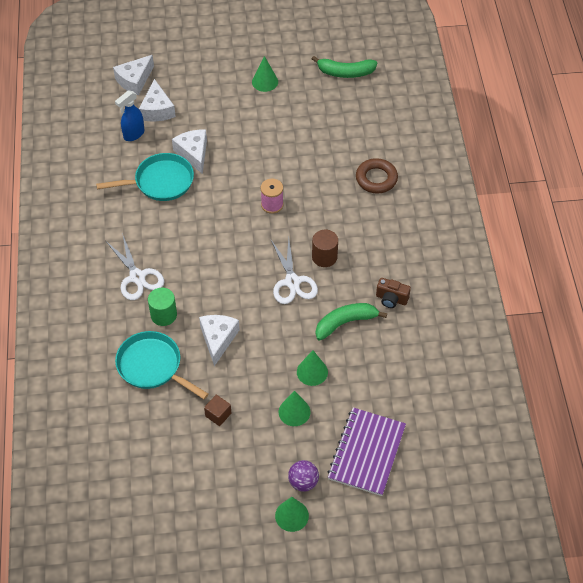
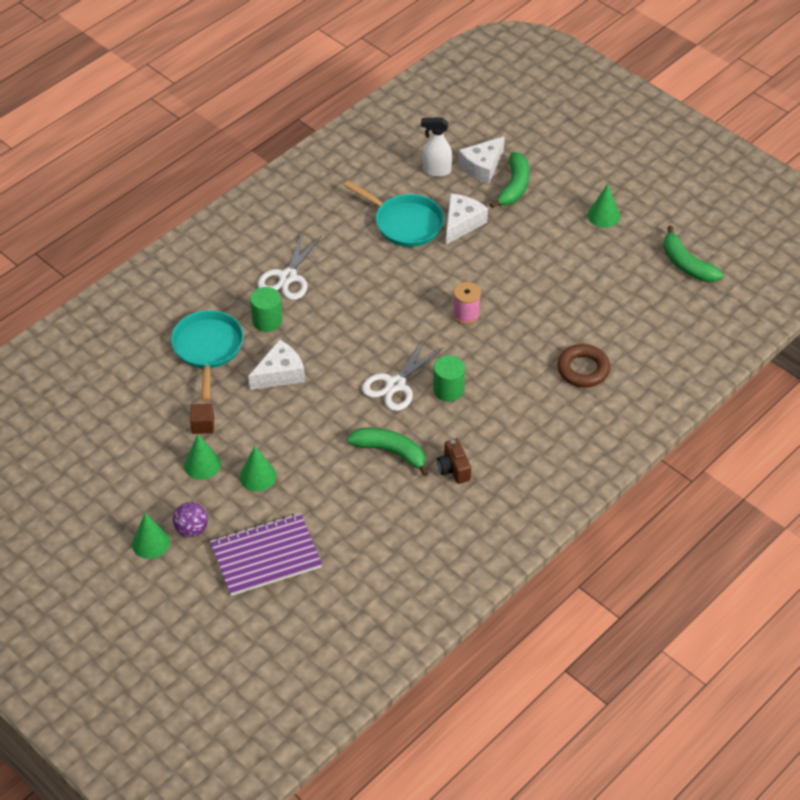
camera: 50 degrees right, 5 degrees down
(133, 134) = (436, 171): blue spray bottle -> white spray bottle
(134, 80) = (497, 130): white cheese -> none
(192, 106) = (514, 186): none -> green banana
(312, 372) = (312, 462): green cone -> green cone (202, 464)
(324, 257) = (448, 389): brown cylinder -> green cylinder

